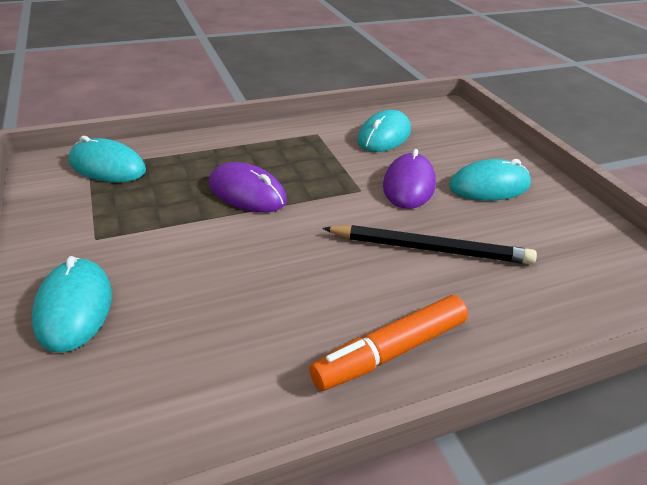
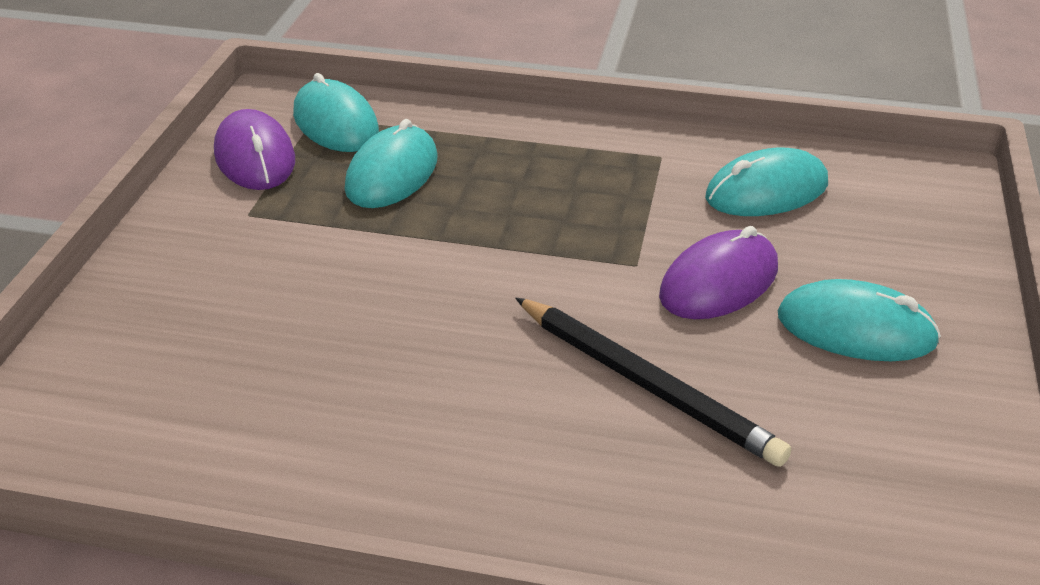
camera: 35 degrees right, 0 degrees up
(74, 307) = (166, 287): turquoise mouse -> turquoise mouse (392, 173)
(247, 192) = (473, 215): purple mouse -> purple mouse (254, 157)
(390, 352) = (450, 485): orange marker -> none

